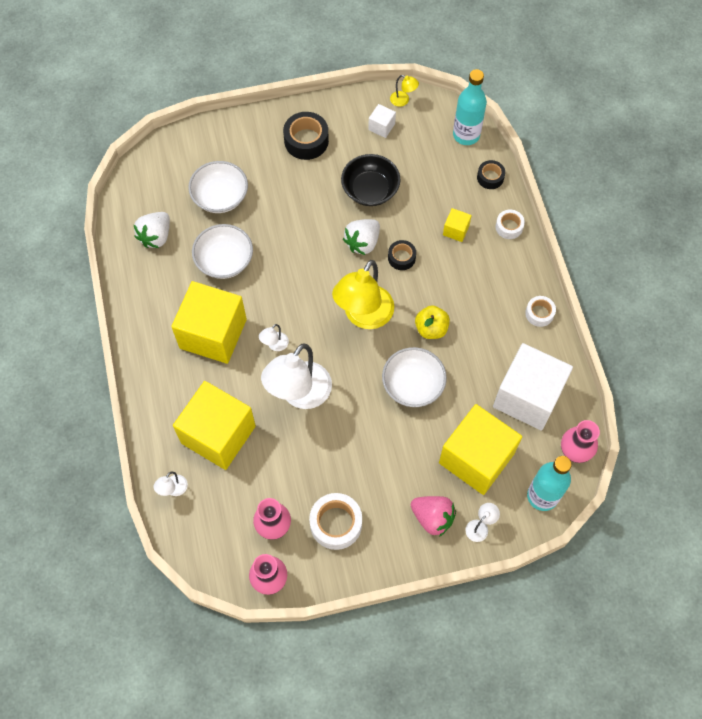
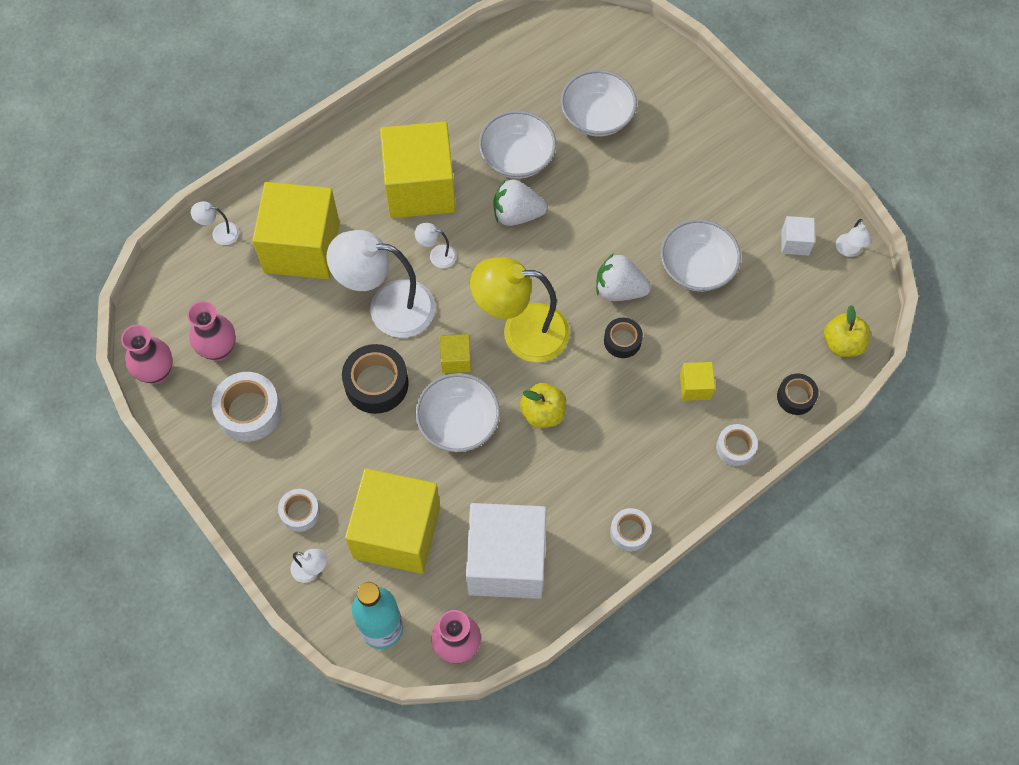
camera: 65 degrees right, 0 degrees up
(156, 236) = (511, 78): white strawberry -> white strawberry (517, 214)
(306, 141) = (725, 170): black tape -> black tape (376, 384)
(363, 367) = (455, 359): none -> yellow cube
(370, 190) = (697, 267): black bowl -> white bowl
(403, 100) = (849, 250): yellow lamp -> white lamp
(432, 518) = (300, 512): pink strawberry -> white tape
(466, 135) = (842, 343): turquoise bottle -> yellow apple

